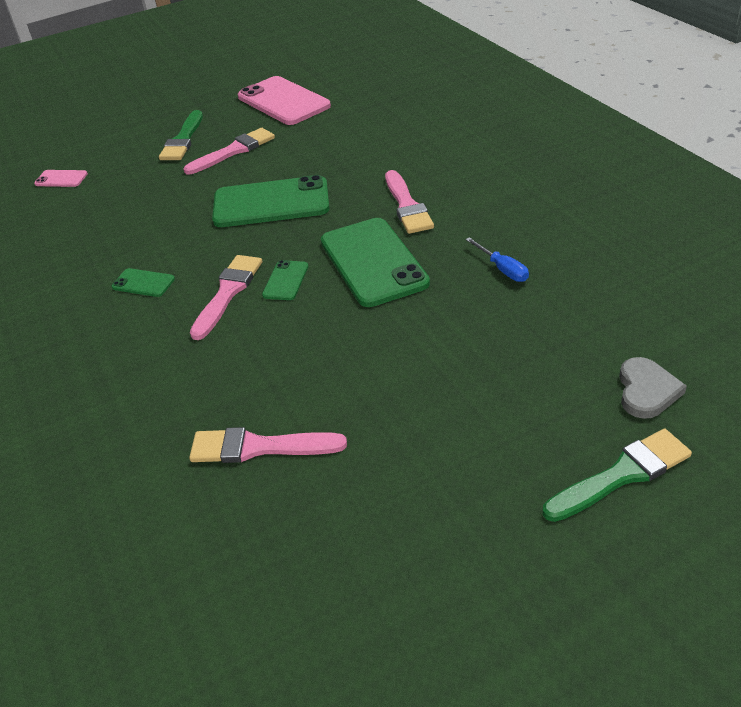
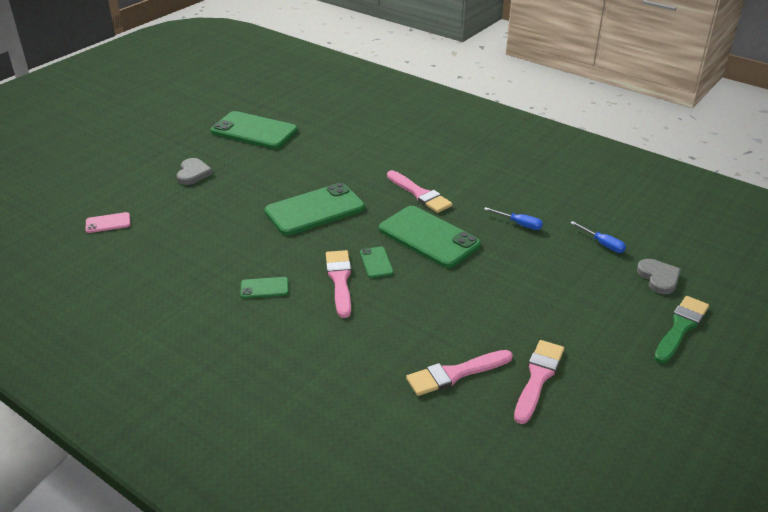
camera: 30 degrees left, 5 degrees down
(183, 140) = (193, 173): green brush -> grey heart
(234, 151) = (247, 176): pink brush -> pink brush (538, 378)
(283, 101) = (254, 131): pink phone -> green phone
(599, 321) = (602, 244): none -> blue screwdriver

